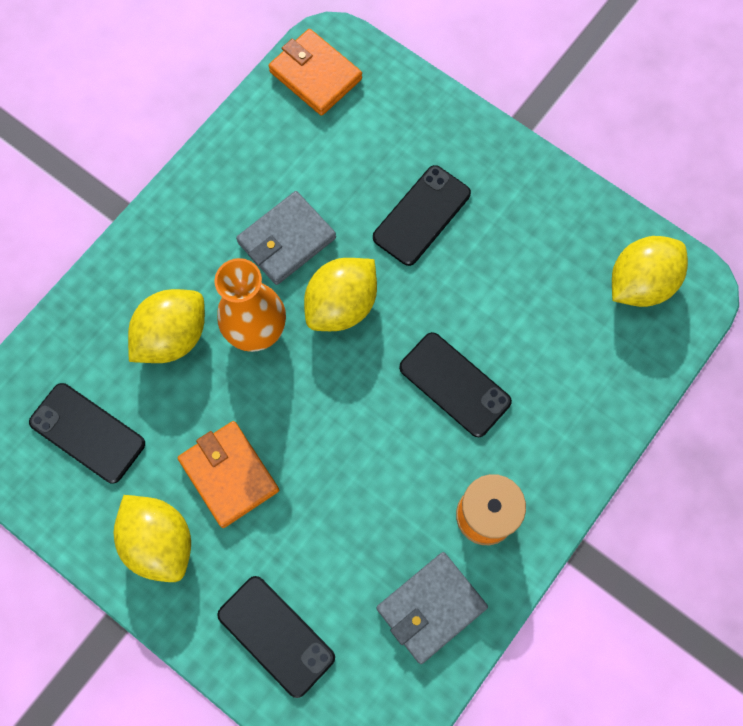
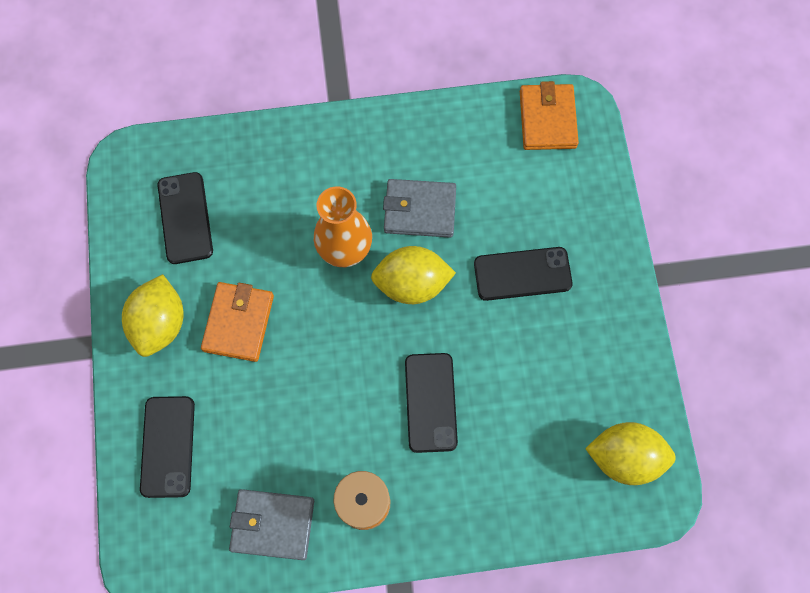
camera: 45 degrees right, 0 degrees up
(173, 336) = (291, 206): yellow lemon -> none

